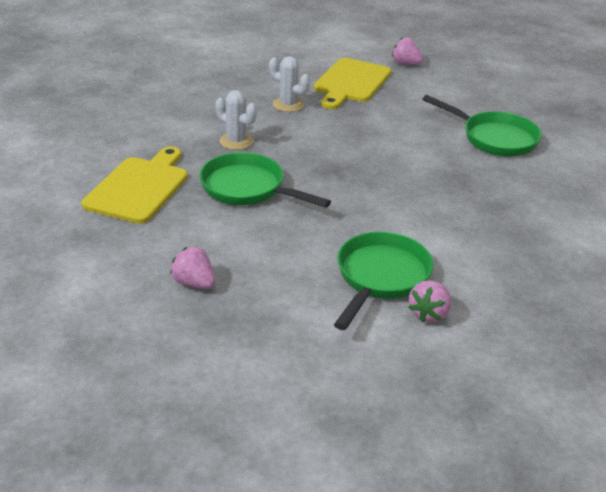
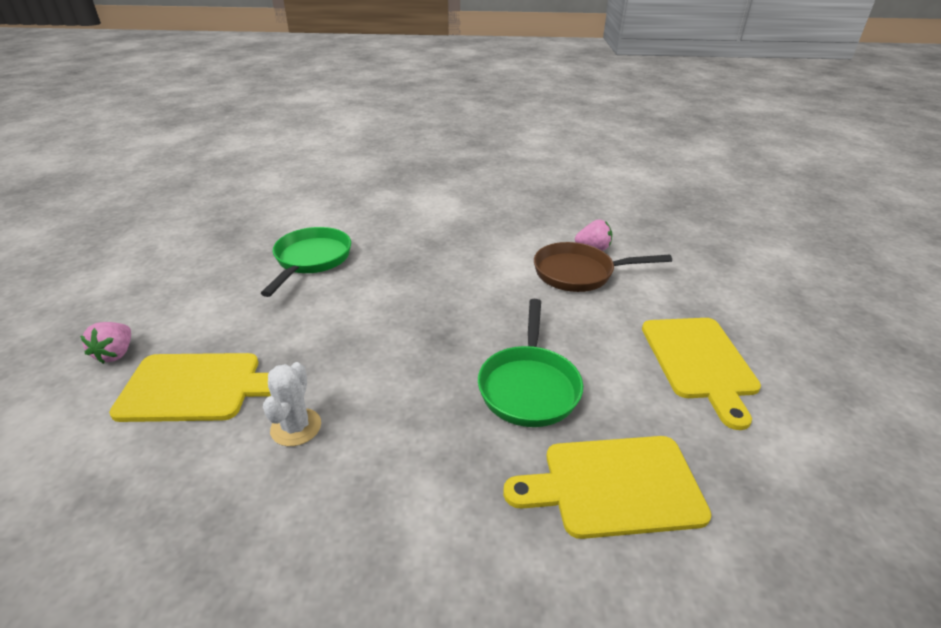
camera: 115 degrees left, 0 degrees up
(194, 283) = (699, 362): pink strawberry -> yellow cutting board
(236, 141) = (433, 440): white cactus -> none
(380, 278) = (579, 273): green pan -> brown pan

